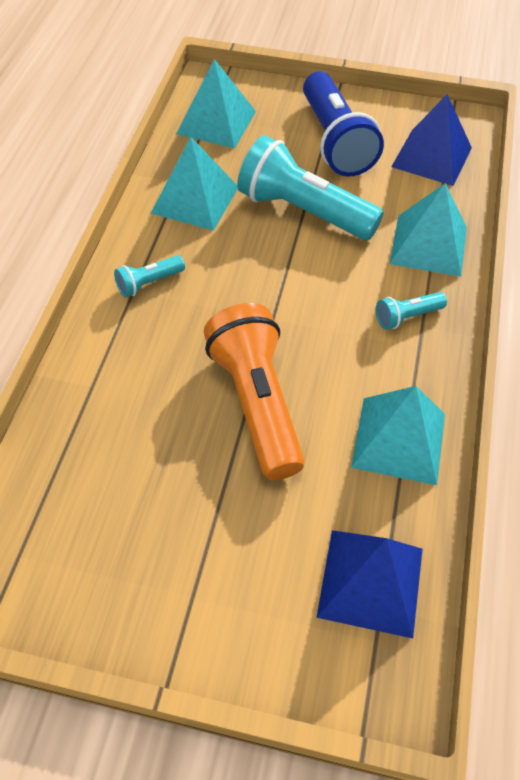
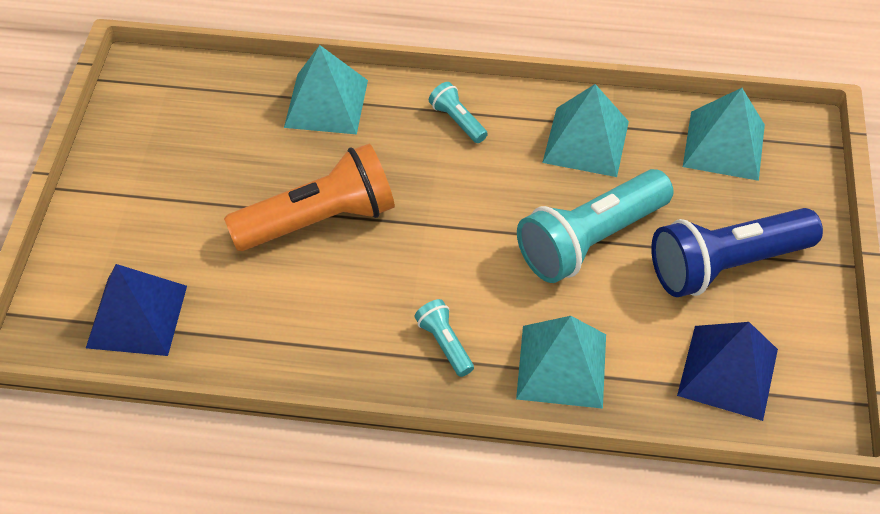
camera: 85 degrees right, 0 degrees up
(303, 211) = (590, 240): turquoise flashlight -> turquoise flashlight turned 150 degrees counterclockwise
(399, 440) = (284, 337): turquoise pyramid -> turquoise pyramid (326, 103)

